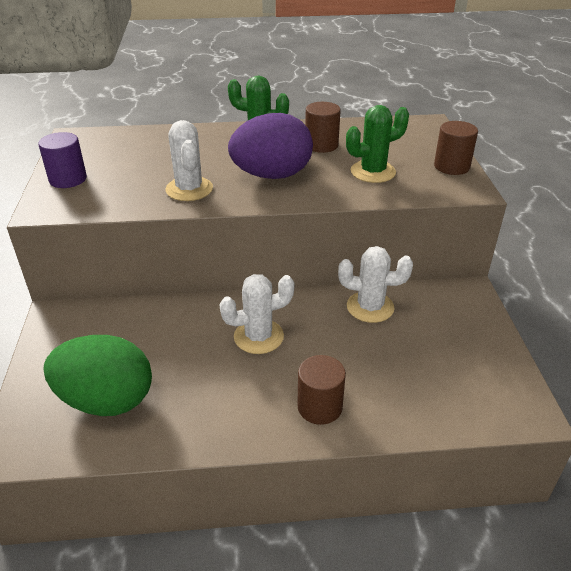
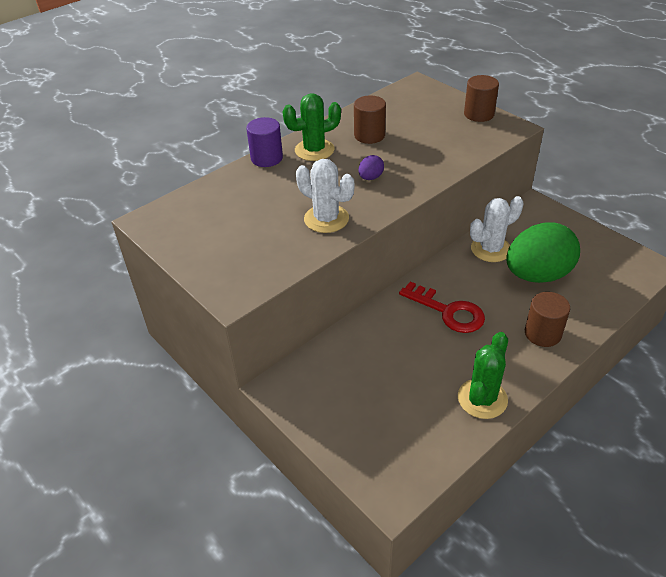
camera: 35 degrees left, 5 degrees up
(68, 179) = (211, 260): purple cylinder -> purple cylinder (266, 158)
(106, 400) = (407, 419): green egg -> green egg (537, 275)
(258, 336) = (448, 311): white cactus -> red key
(272, 175) = (370, 177): purple egg -> purple egg, size x0.40
(373, 172) = (435, 142): green cactus -> green cactus (482, 399)

